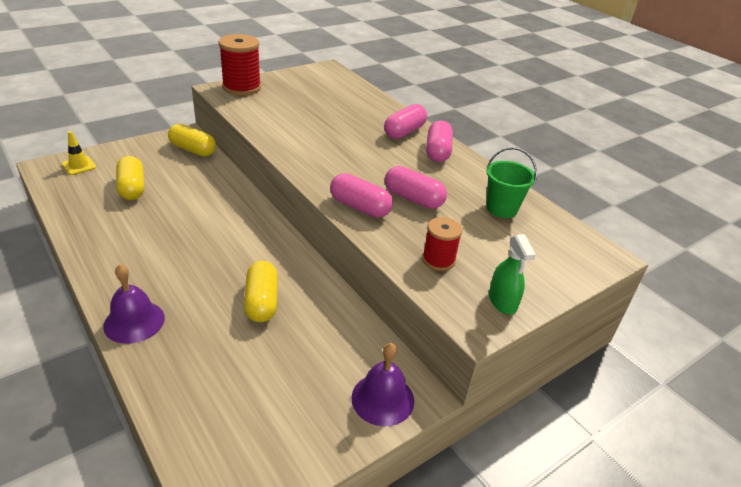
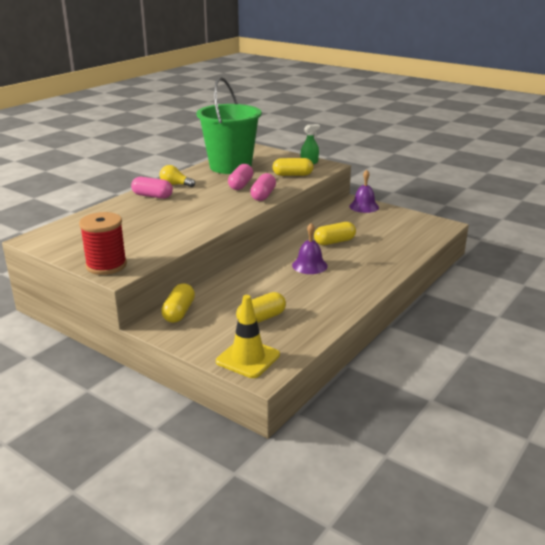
camera: 105 degrees left, 10 degrees down
(79, 166) = (248, 358): yellow traffic cone -> yellow traffic cone, size x1.79
(134, 321) = (386, 270): purple bell -> purple bell (309, 265)
(437, 152) = (175, 185): pink capsule -> yellow light bulb
(438, 260) = (292, 175): red spool -> yellow capsule
(501, 208) = (230, 166): green bucket -> green bucket, size x2.26

